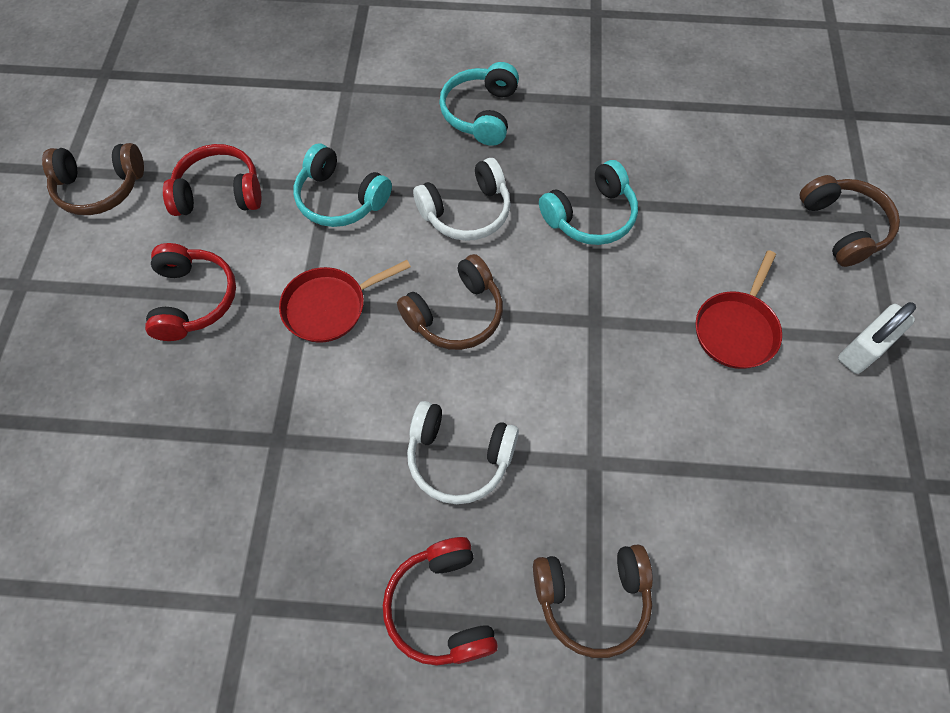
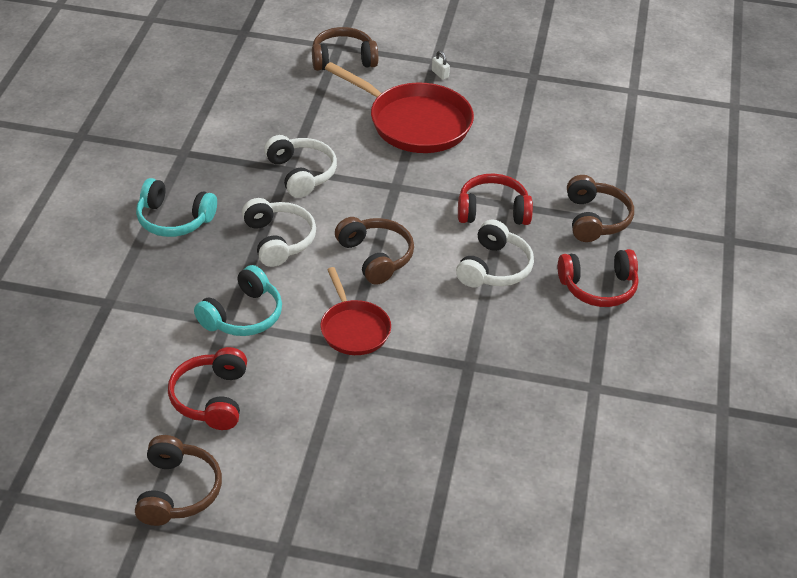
camera: 85 degrees left, 20 degrees down
(193, 299) = (328, 417): red headphones -> red headphones (493, 211)
(590, 216) = (301, 174): turquoise headphones -> white headphones
(736, 329) = (415, 123): red pan -> red pan, size x1.71
(863, 350) = (440, 74): white padlock -> white padlock, size x0.49

